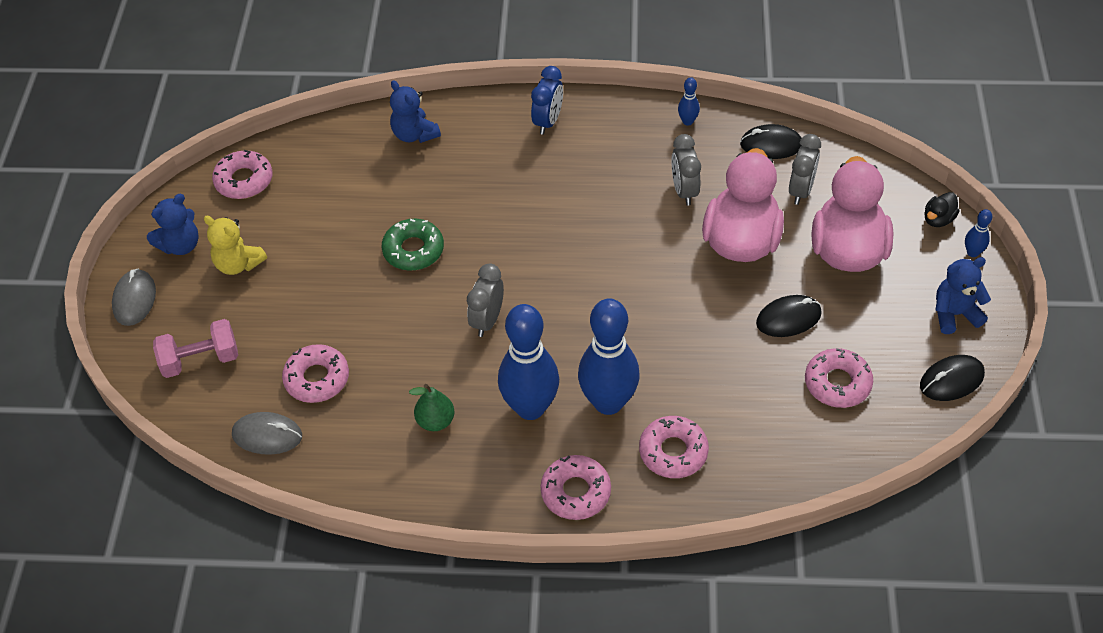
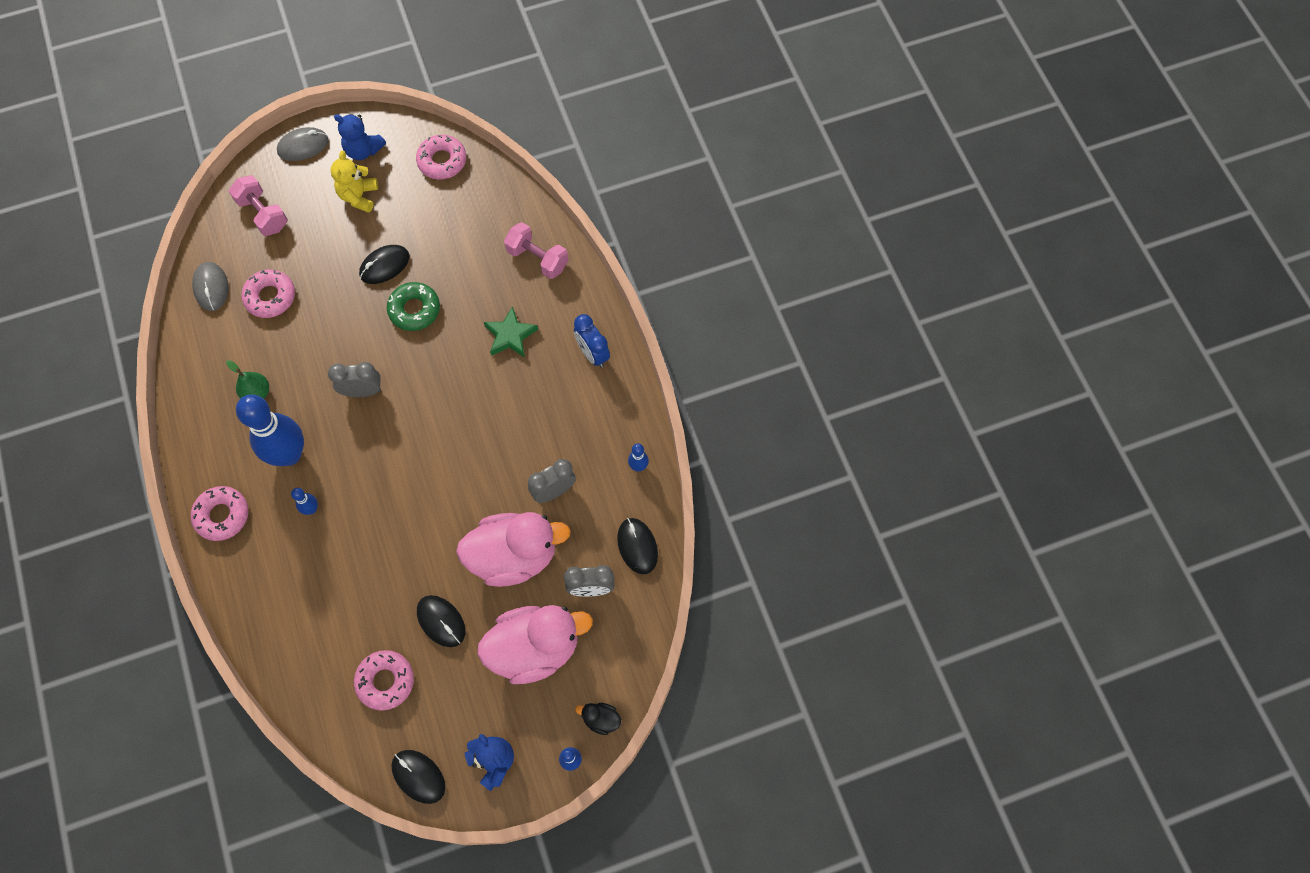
camera: 65 degrees right, 15 degrees up
(342, 262) = (384, 266): none -> black mouse
(414, 134) = (537, 259): blue teddy bear -> pink dumbbell
(491, 179) = (510, 336): none -> green star
(548, 122) = (592, 354): blue clock -> blue clock turned 60 degrees clockwise
(608, 402) = (311, 509): blue bowling pin -> blue bowling pin, size x0.42
(673, 452) = (279, 573): pink donut -> none

